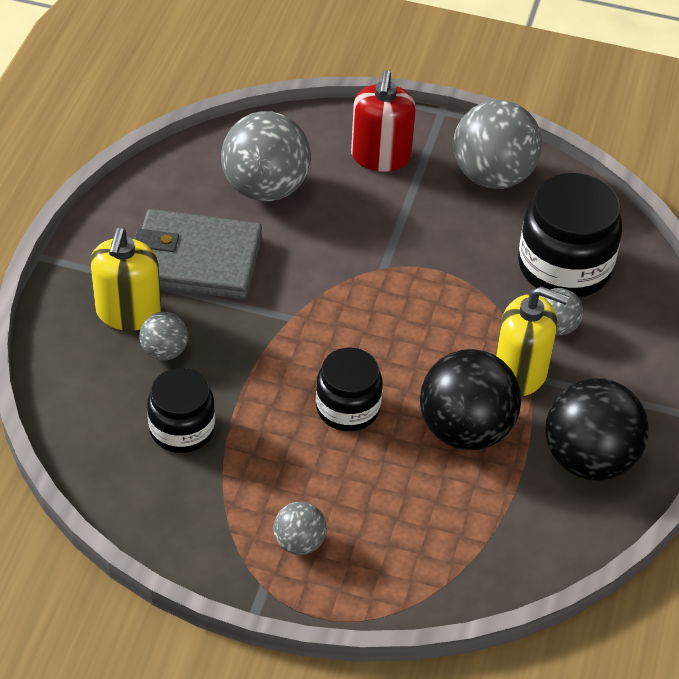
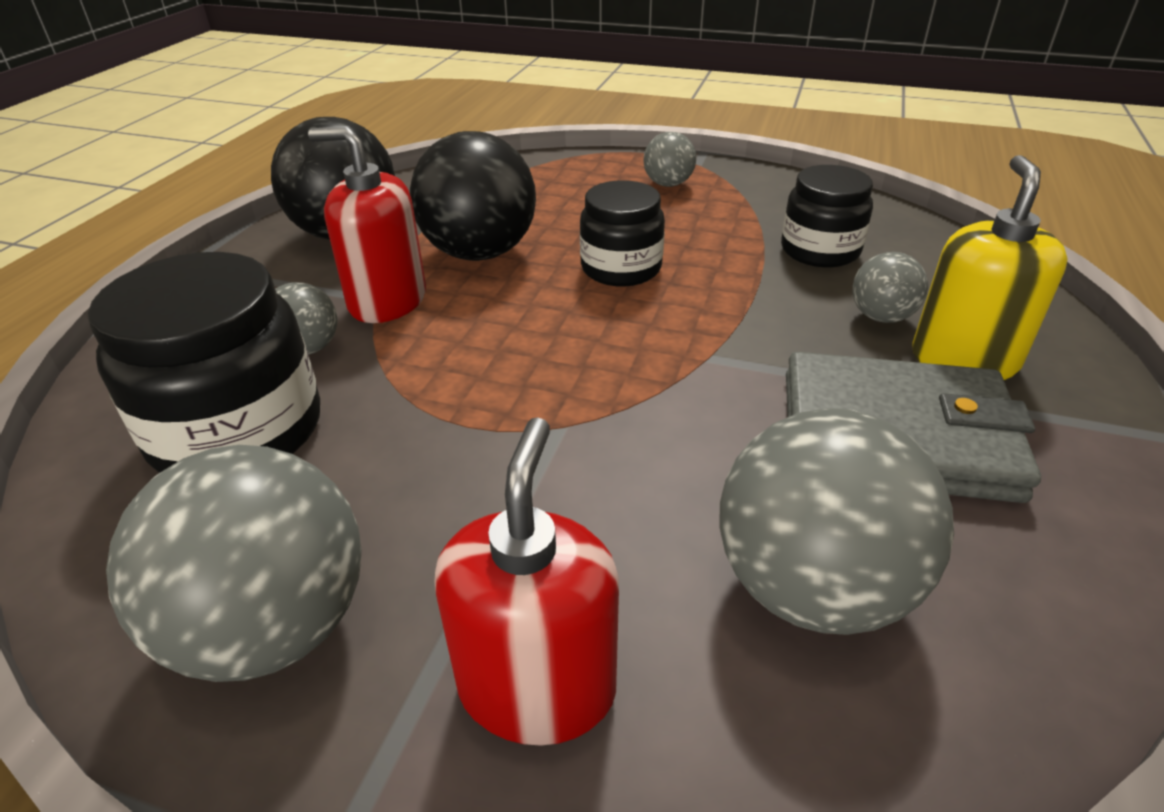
camera: 175 degrees left, 10 degrees down
(520, 372) = (387, 301): yellow soap dispenser -> red soap dispenser

